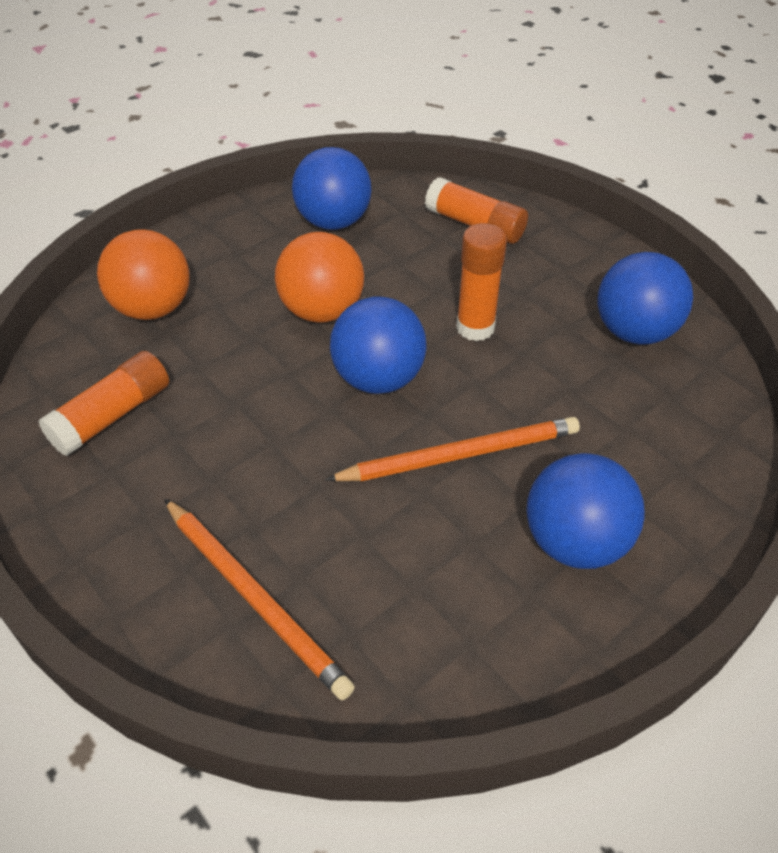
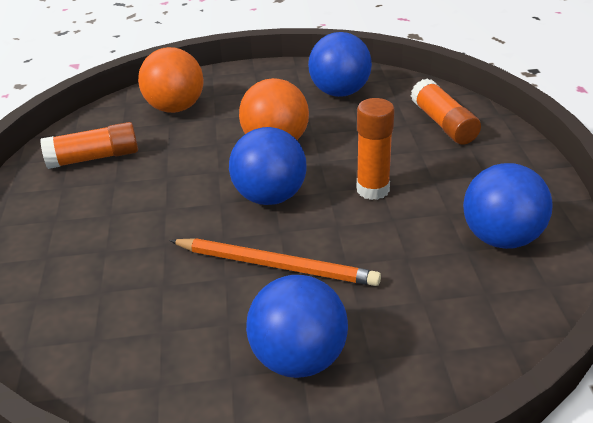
camera: 35 degrees right, 10 degrees down
(254, 596) = (64, 289): orange pencil -> none

